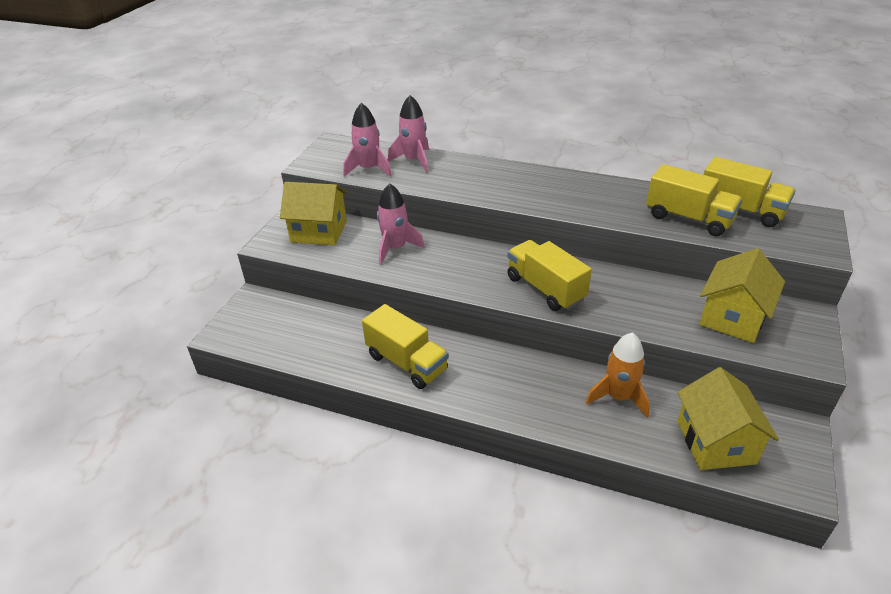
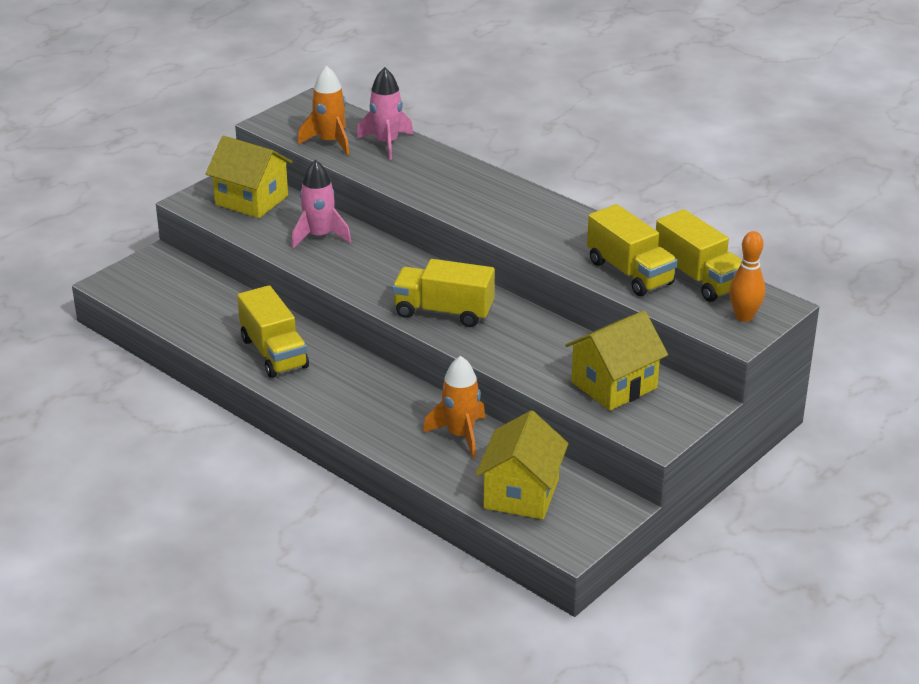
camera: 20 degrees right, 5 degrees down
(369, 169) = (330, 142): pink rocket -> orange rocket
(545, 289) = (443, 312): yellow truck -> yellow truck turned 60 degrees counterclockwise
(806, 233) = (744, 316): none -> orange bowling pin

